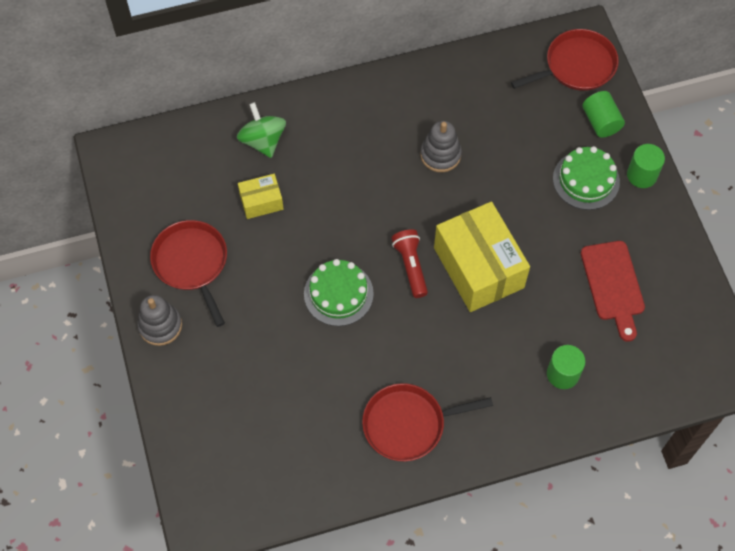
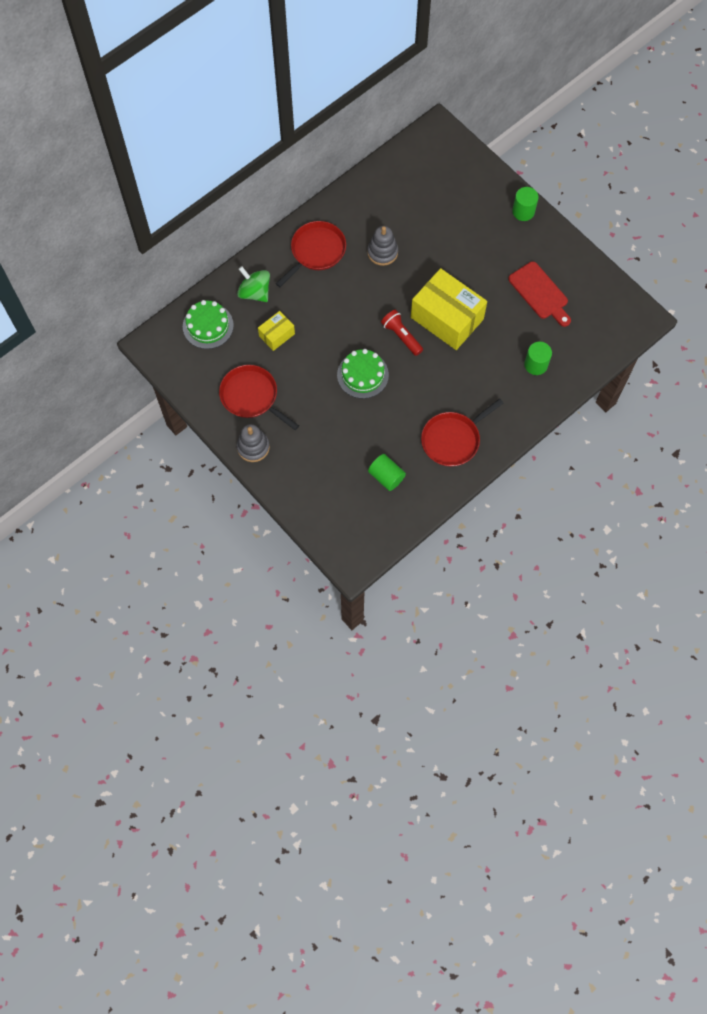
camera: 25 degrees left, 5 degrees up
(576, 66) = (443, 153): red pan -> red pan (316, 251)
(586, 180) = (488, 230): green cake -> green cake (208, 326)
(600, 122) = (479, 186): green cylinder -> green cylinder (386, 476)

